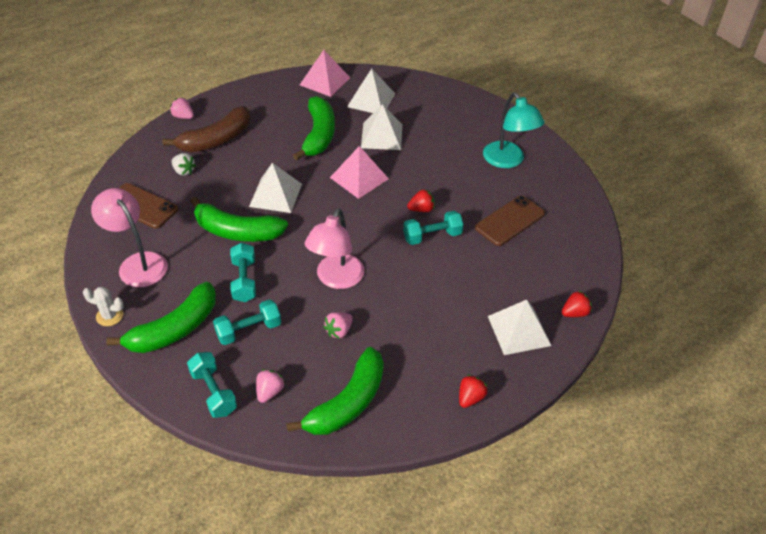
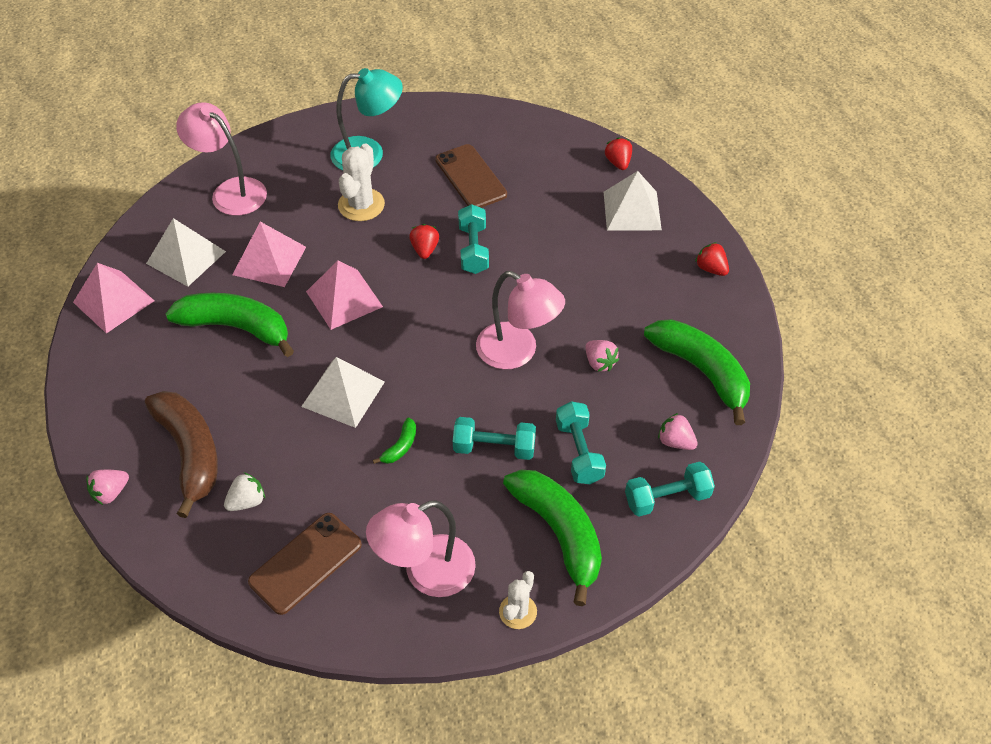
camera: 75 degrees left, 5 degrees up
(237, 231) = (400, 446): green banana -> green banana, size x0.42
(382, 136) = (269, 260): white pyramid -> pink pyramid
(438, 104) = (231, 191): none -> pink lamp
(452, 168) = (361, 205): none -> white cactus

